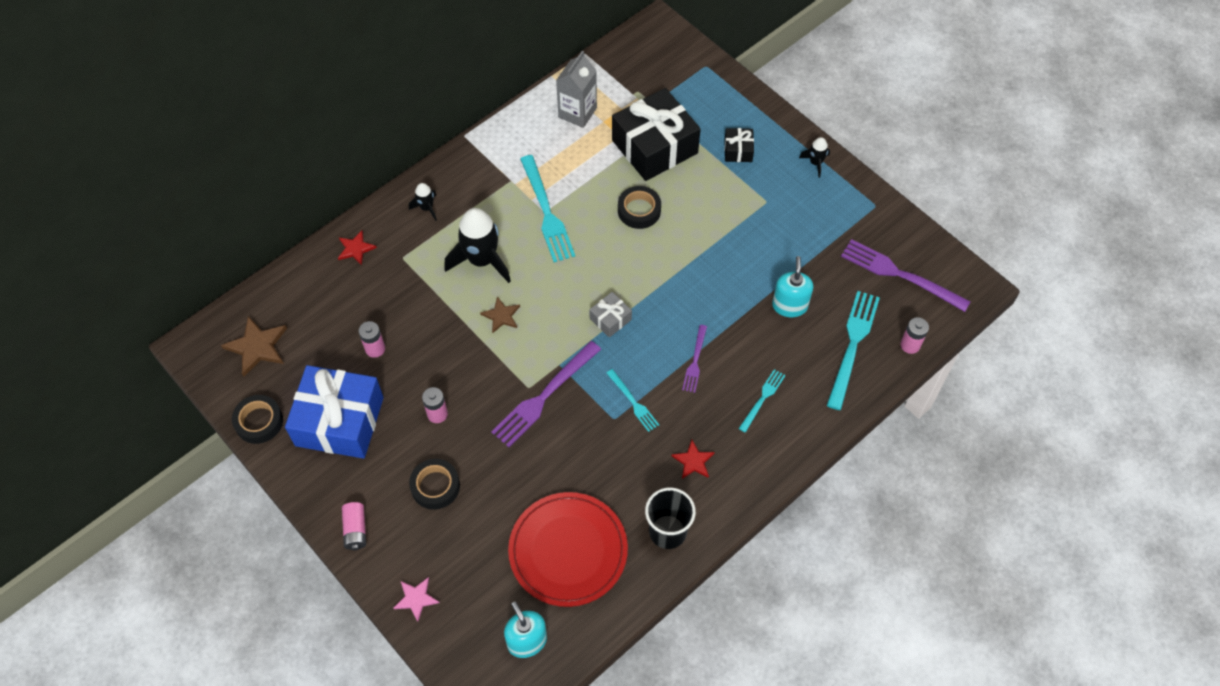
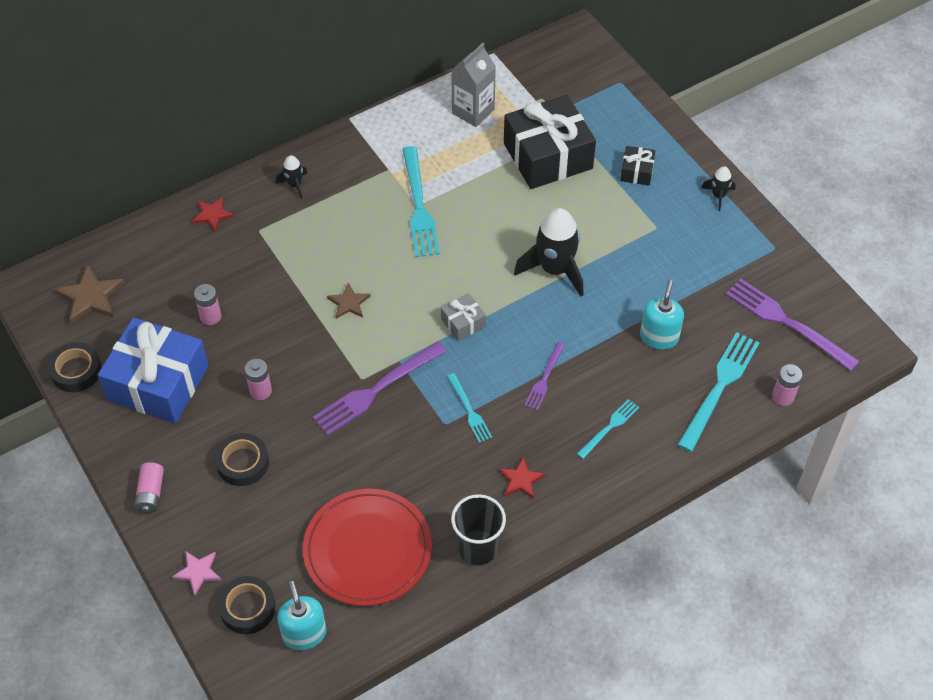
camera: 10 degrees right, 5 degrees down
(481, 260) = (340, 244): black rocket -> black rocket (554, 269)
(639, 210) = (517, 218): black tape -> black tape (247, 608)

